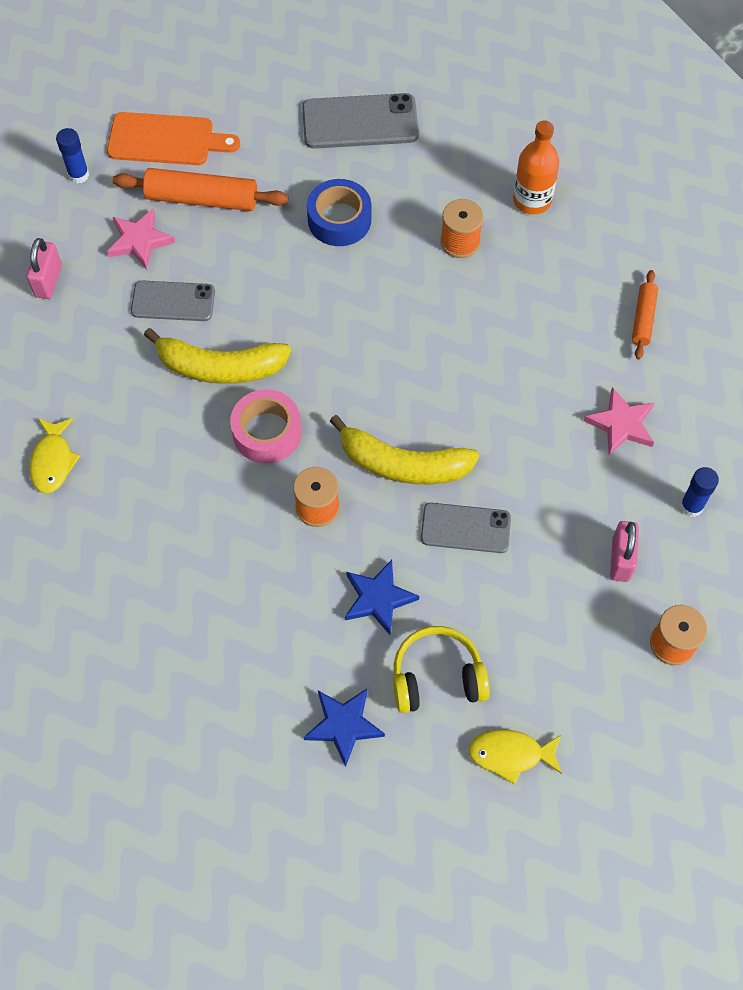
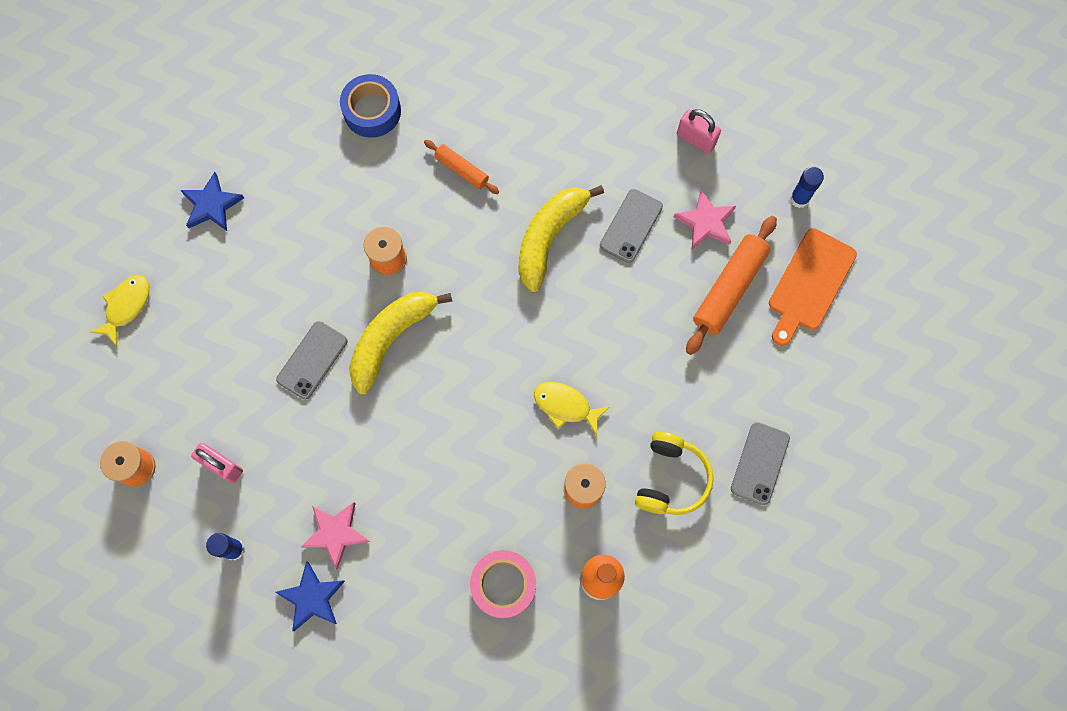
camera: 115 degrees right, 10 degrees up
(53, 461) = (524, 89): yellow fish -> yellow fish (565, 406)
(267, 432) = (472, 249): pink tape -> pink tape (503, 585)
(339, 220) = (655, 395): blue tape -> blue tape (372, 111)
(360, 122) = (760, 463): grey phone -> grey phone, size x0.66
(378, 598) = (291, 270): blue star -> blue star (312, 598)
(437, 677) = (209, 283): yellow headphones -> yellow headphones (671, 479)
(643, 319) = (425, 612): orange rolling pin -> orange rolling pin (461, 170)

